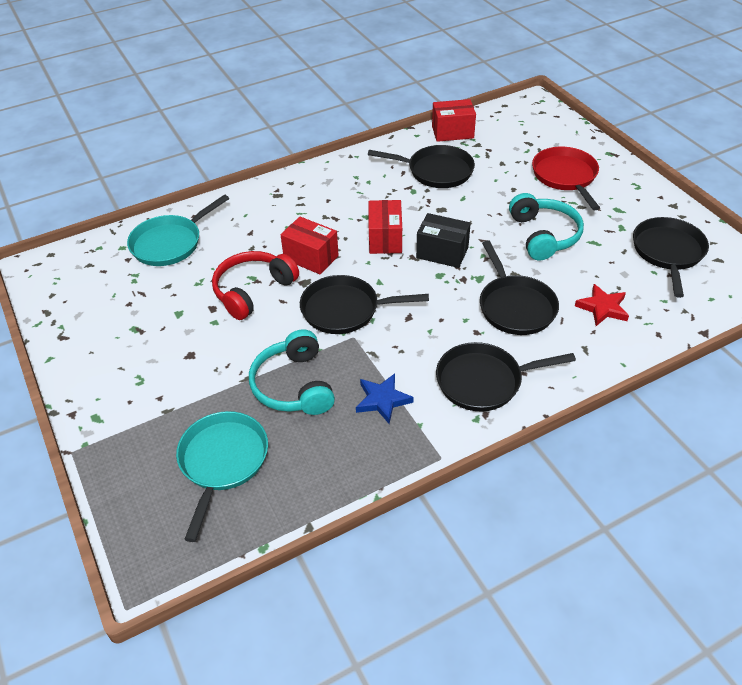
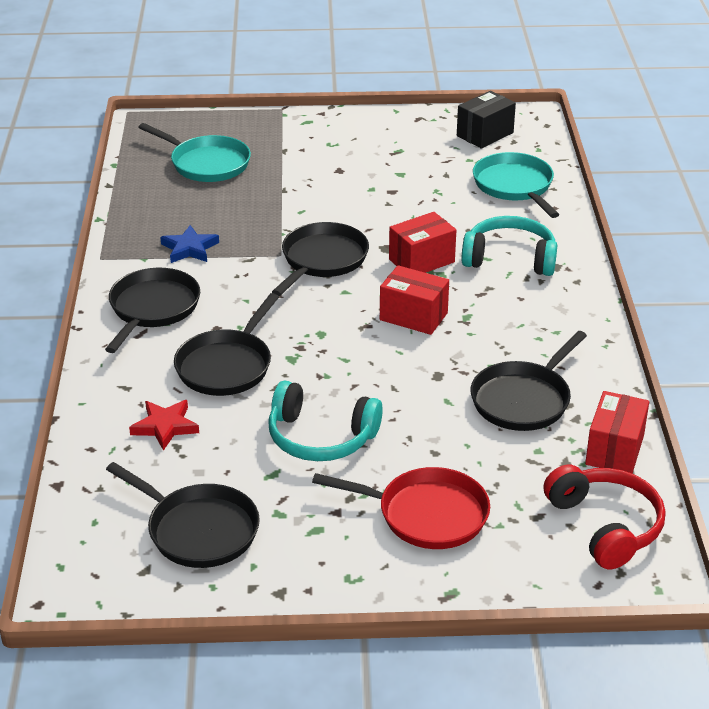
camera: 115 degrees right, 10 degrees down
(253, 291) = (398, 216): red headphones -> red headphones (605, 526)
(294, 385) = (252, 210): turquoise headphones -> turquoise headphones (510, 258)
(442, 253) = (356, 348): black box -> black box (485, 134)
(515, 306) = (226, 366): black pan -> black pan turned 75 degrees counterclockwise

